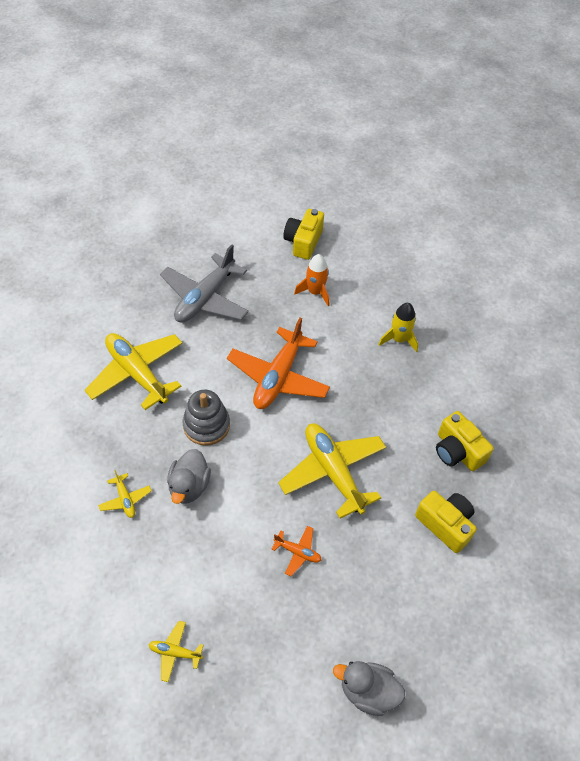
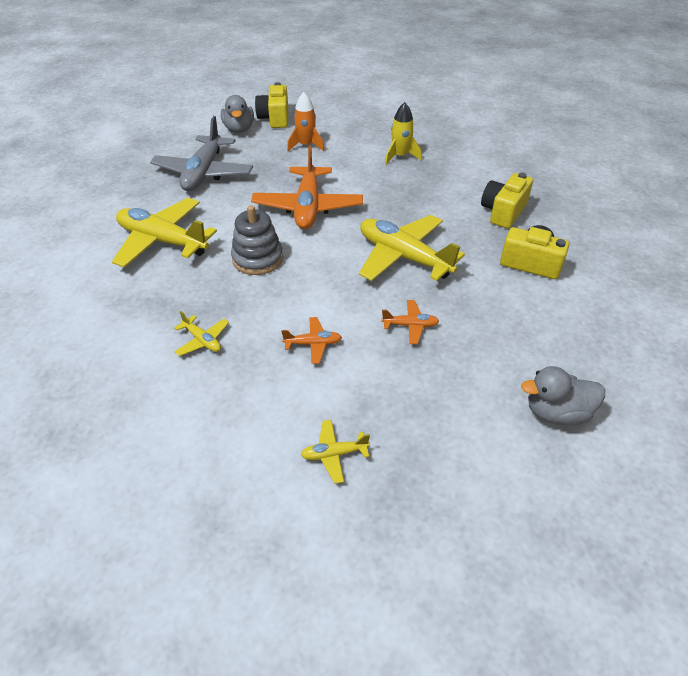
camera: 20 degrees left, 10 degrees down
(189, 486) = (267, 309): grey duck -> grey duck (239, 129)
(209, 539) = (313, 344): none -> orange plane
(457, 451) = (503, 212): yellow camera -> yellow camera turned 90 degrees clockwise

